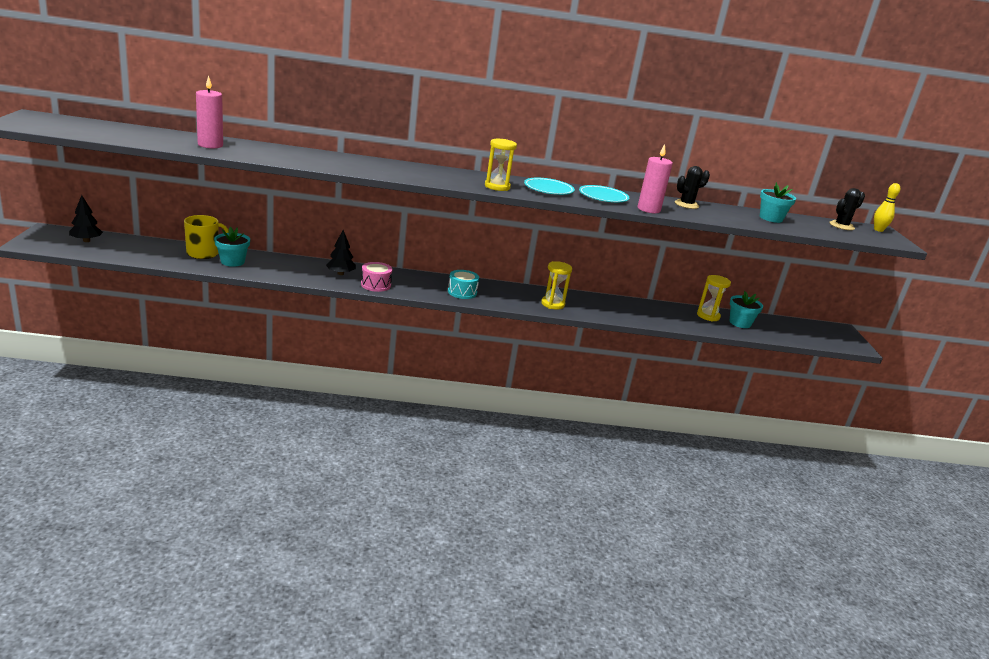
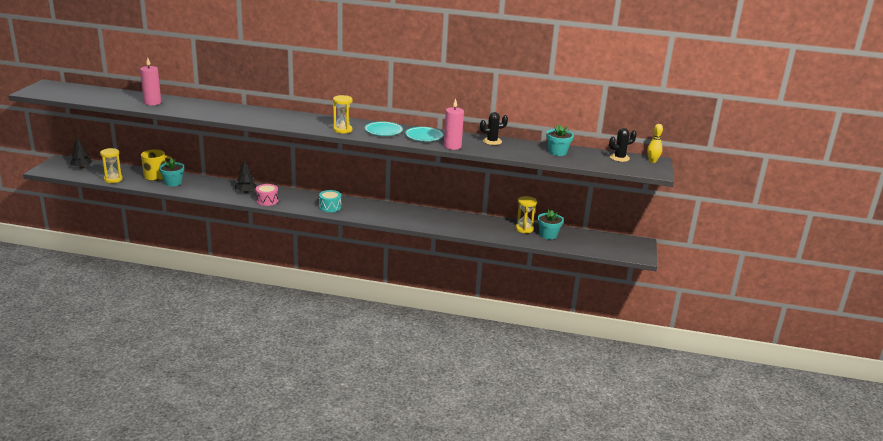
camera: 15 degrees right, 0 degrees up
(552, 304) = (396, 217): yellow hourglass -> yellow hourglass (113, 179)

